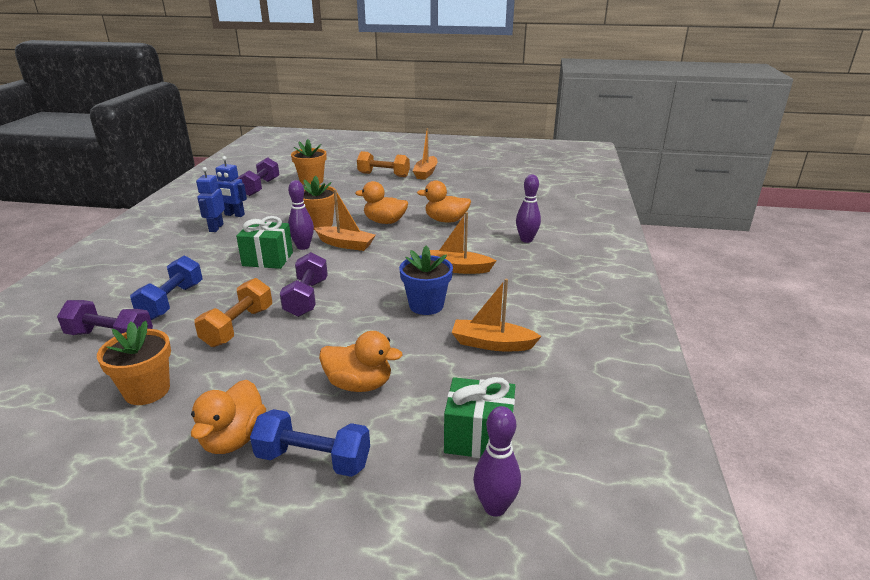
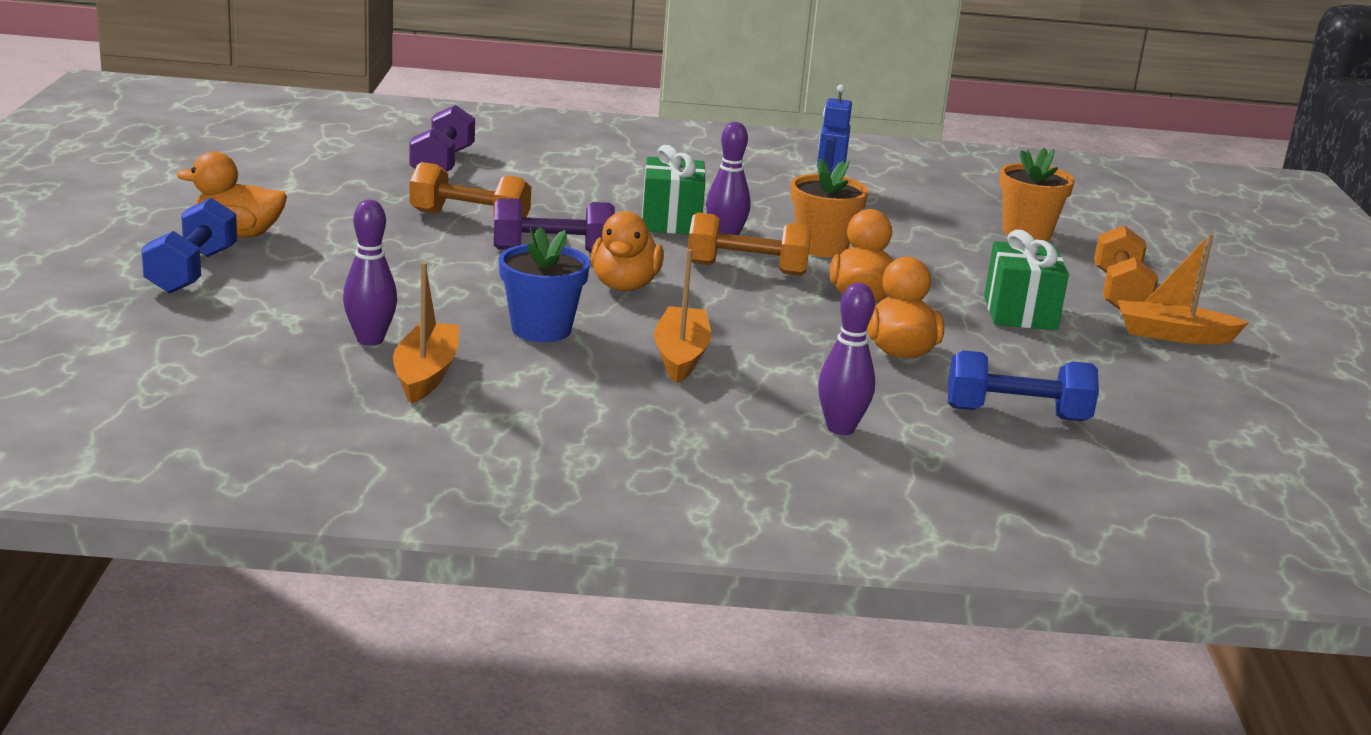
camera: 80 degrees right, 5 degrees down
(147, 391) = (332, 191): orange flower pot -> none
(172, 301) = (531, 181): blue dumbbell -> blue dumbbell (1016, 414)
(216, 228) = (770, 183): blue robot -> none
(260, 187) = (962, 197): purple dumbbell -> none
(345, 244) = (746, 269): orange boat -> orange dumbbell
(359, 384) = (329, 289): orange duck -> orange duck (624, 286)
(478, 437) = (204, 356): green gift -> green gift (1020, 313)
(495, 507) = (81, 360): purple bowling pin -> purple bowling pin (370, 340)

